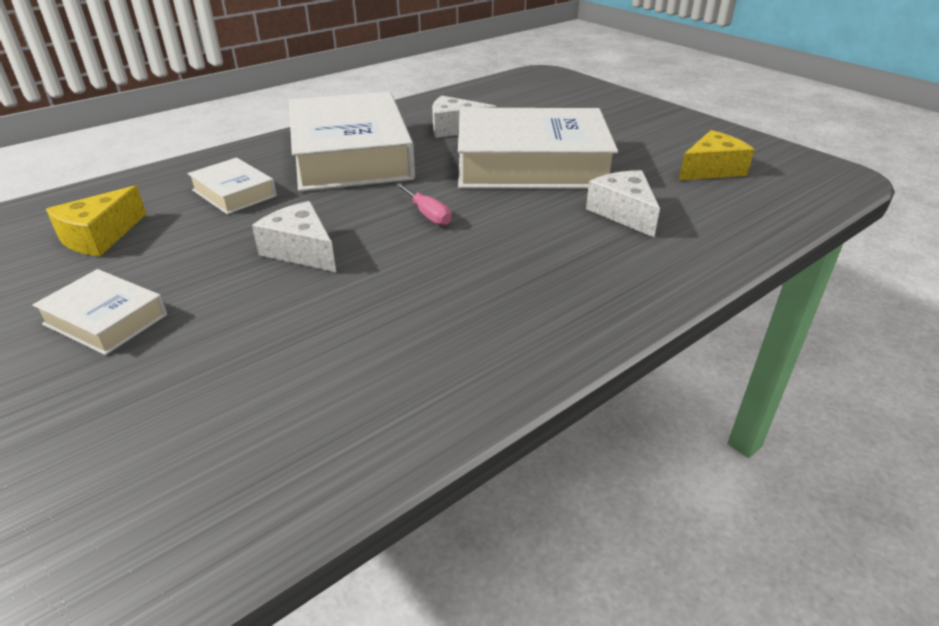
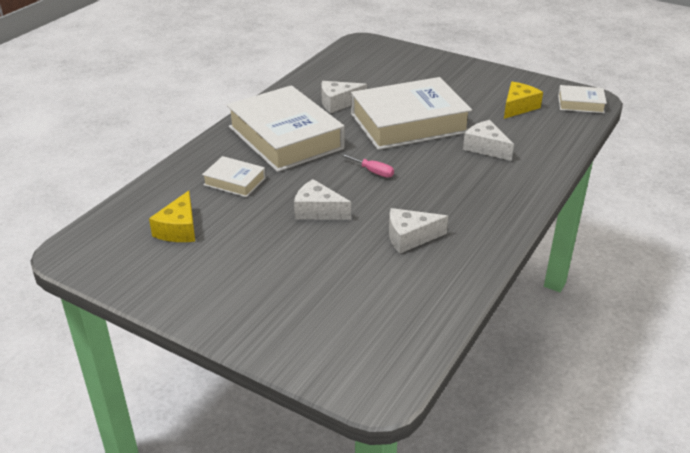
camera: 20 degrees left, 0 degrees up
(106, 319) = (245, 275): white book -> white book (580, 104)
(400, 319) = (410, 237): none -> white cheese

